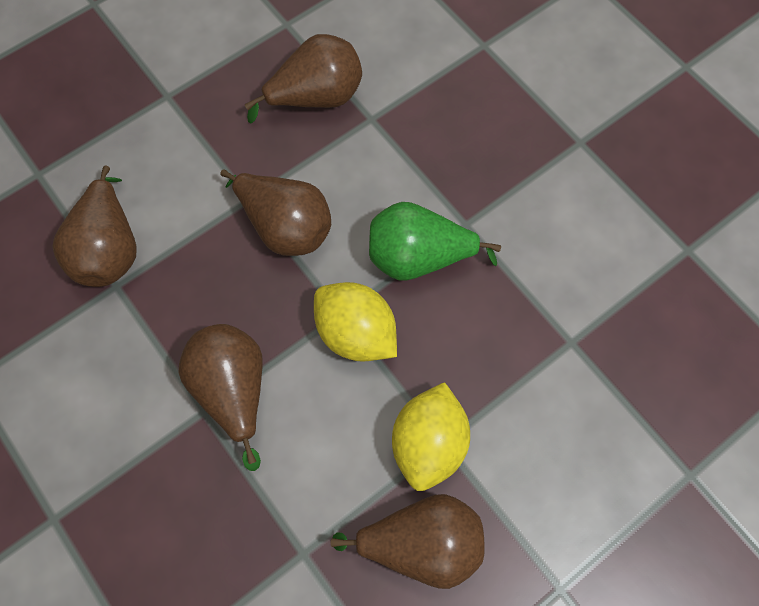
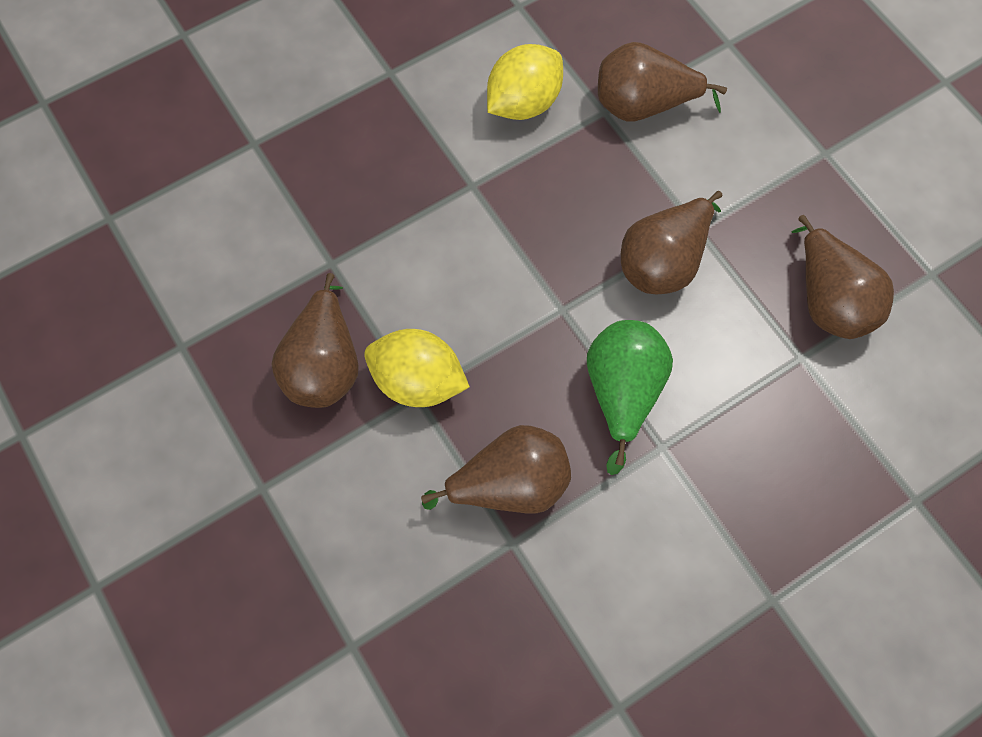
camera: 95 degrees right, 0 degrees up
(233, 390) = (490, 210): brown pear -> brown pear (509, 484)
(356, 333) = (539, 322): yellow lemon -> yellow lemon (523, 103)

